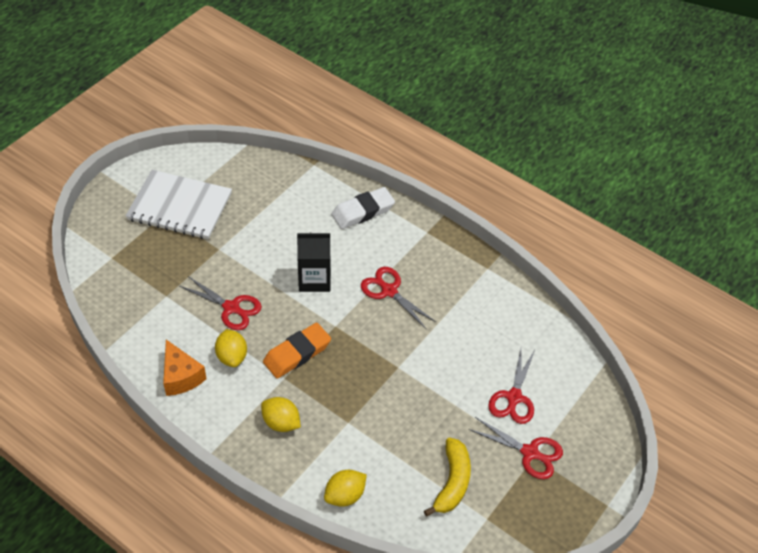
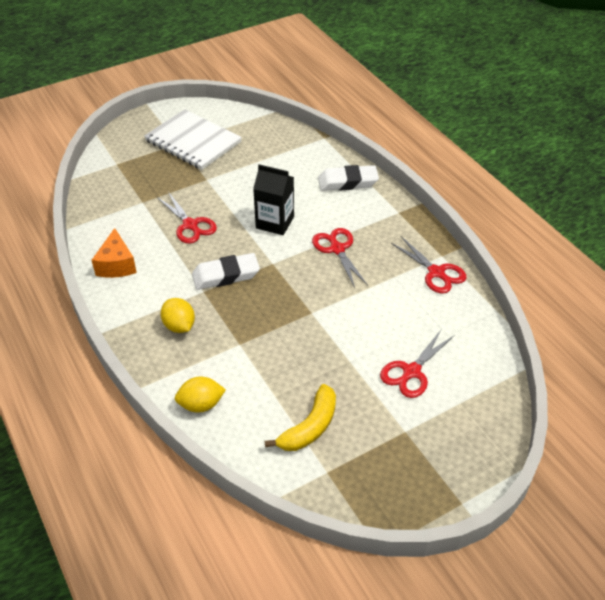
camera: 25 degrees right, 5 degrees down
(232, 356) = (168, 262): yellow lemon -> none
(297, 353) = (226, 275): orange eraser -> white eraser
(530, 453) = (403, 426): red scissors -> red scissors (436, 273)

